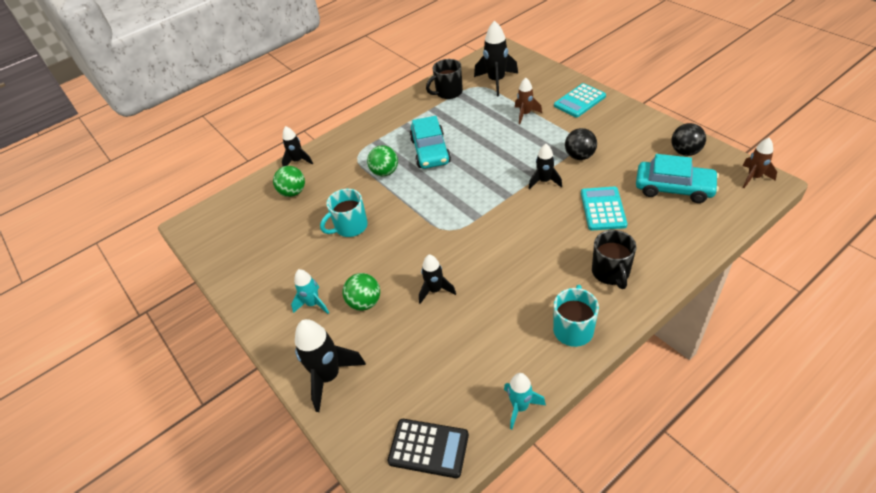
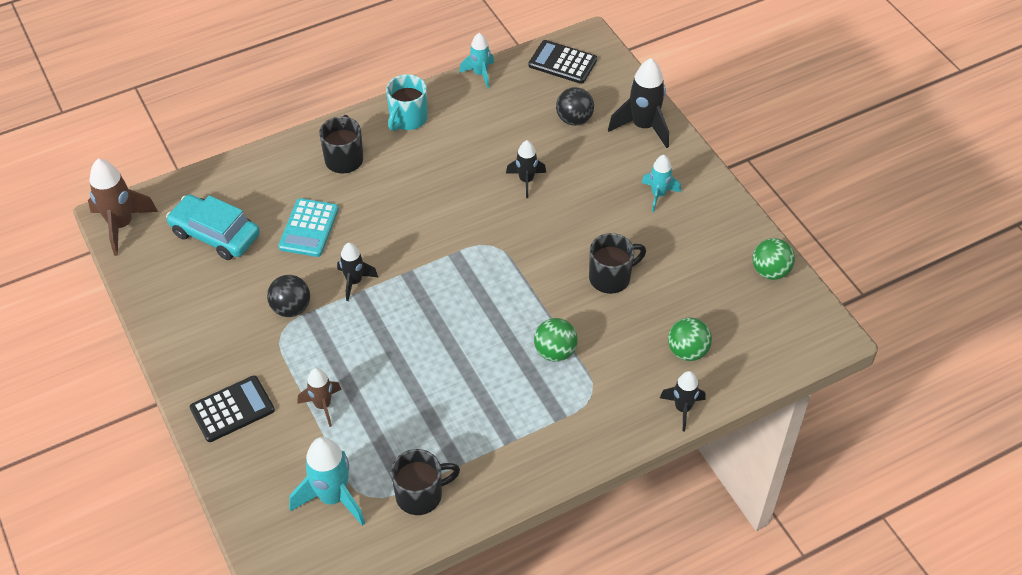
camera: 175 degrees left, 5 degrees up
(350, 227) = (611, 278): turquoise mug -> black mug
(365, 302) = (602, 184): green ball -> green ball (770, 271)
(430, 151) = (483, 373): turquoise car -> none
(496, 81) = (333, 497): black rocket -> turquoise rocket
(579, 101) = (232, 409): turquoise calculator -> black calculator
(685, 152) = (163, 279): black ball -> black ball (574, 119)
(753, 177) = (121, 225): brown rocket -> brown rocket, size x1.63

